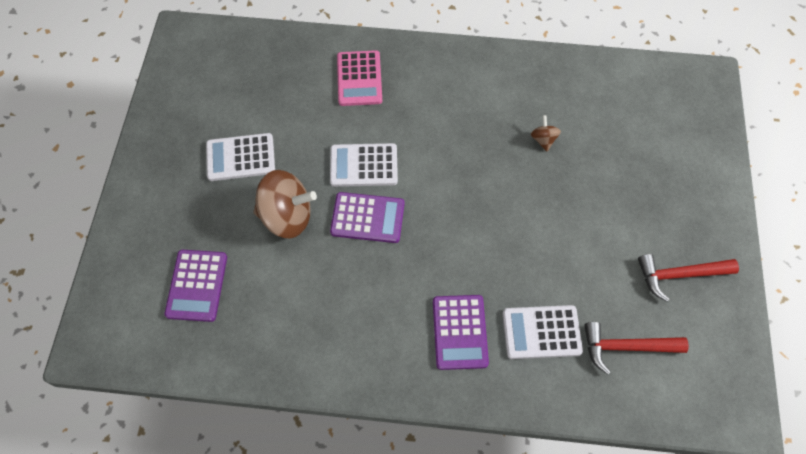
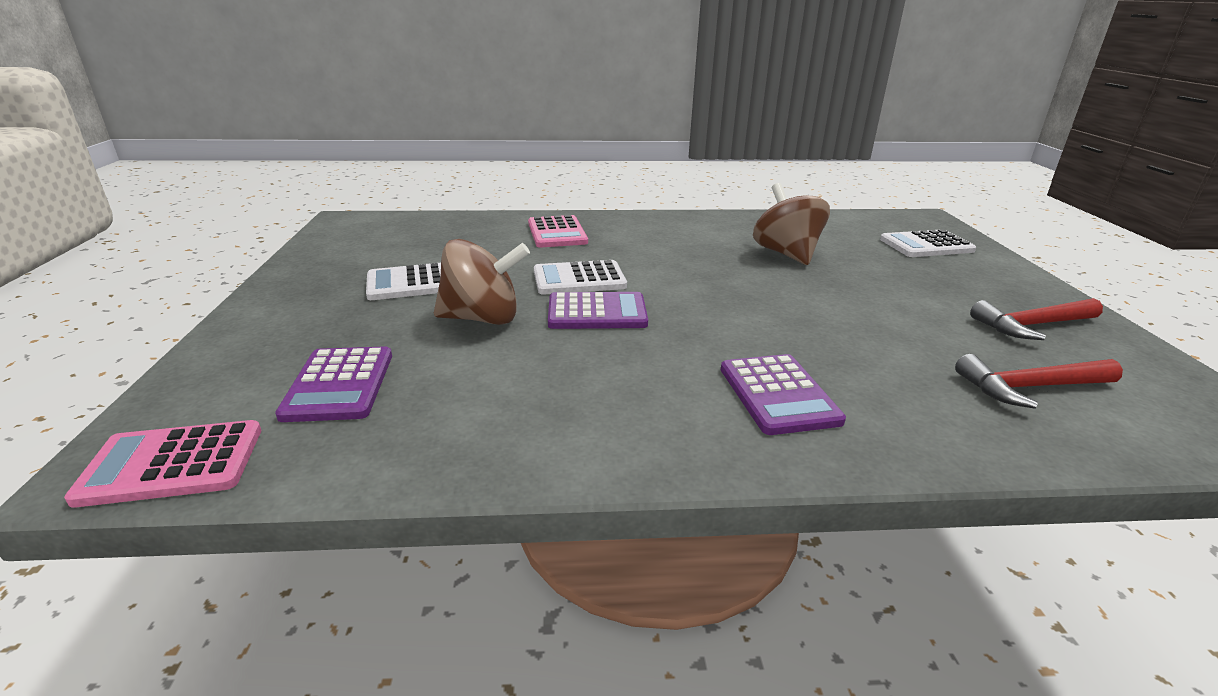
camera: 10 degrees left, 35 degrees down
(118, 348) = (172, 464): none -> pink calculator
(541, 332) = (899, 384): white calculator -> white calculator (926, 245)
(543, 140) = (786, 254): brown spinning top -> brown spinning top, size x2.17

